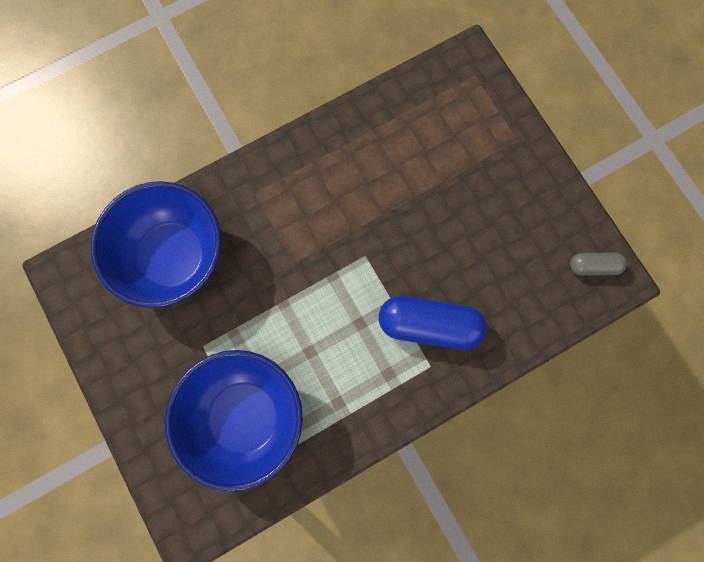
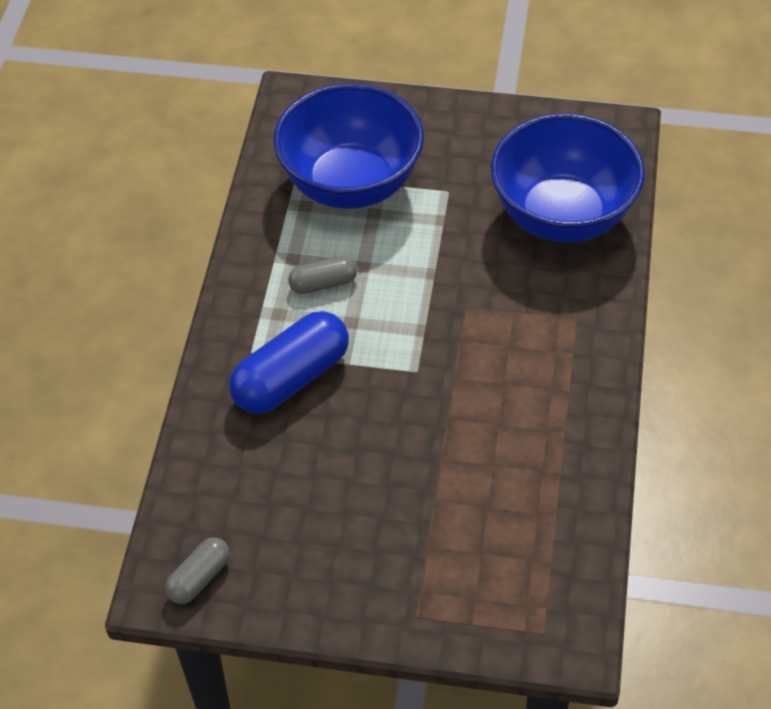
camera: 130 degrees right, 25 degrees down
(343, 365) = (323, 284): none -> grey capsule

